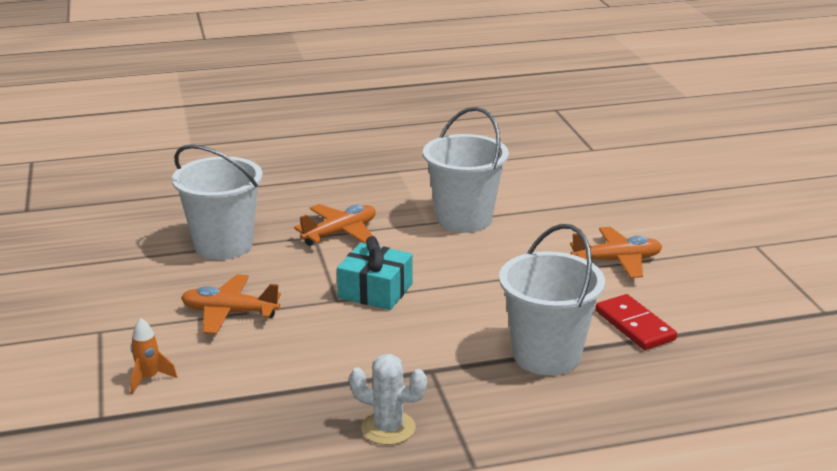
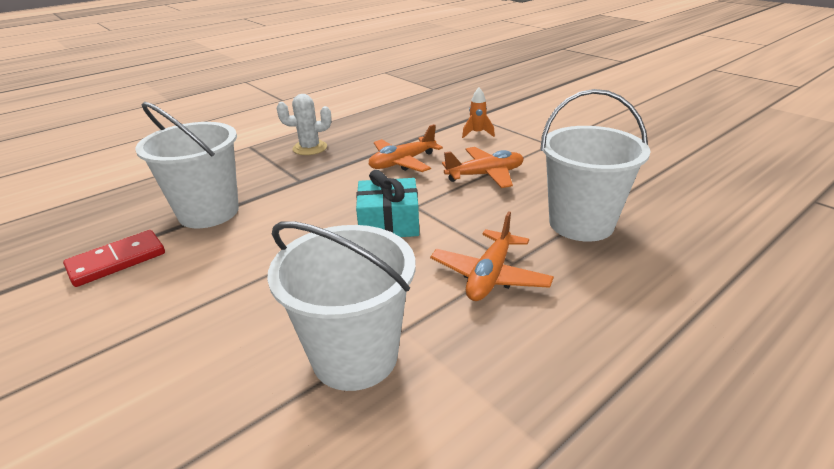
camera: 155 degrees right, 5 degrees up
(617, 261) = (115, 348): orange plane -> orange plane (402, 162)
(635, 325) = (117, 261): red domino -> red domino turned 75 degrees counterclockwise

